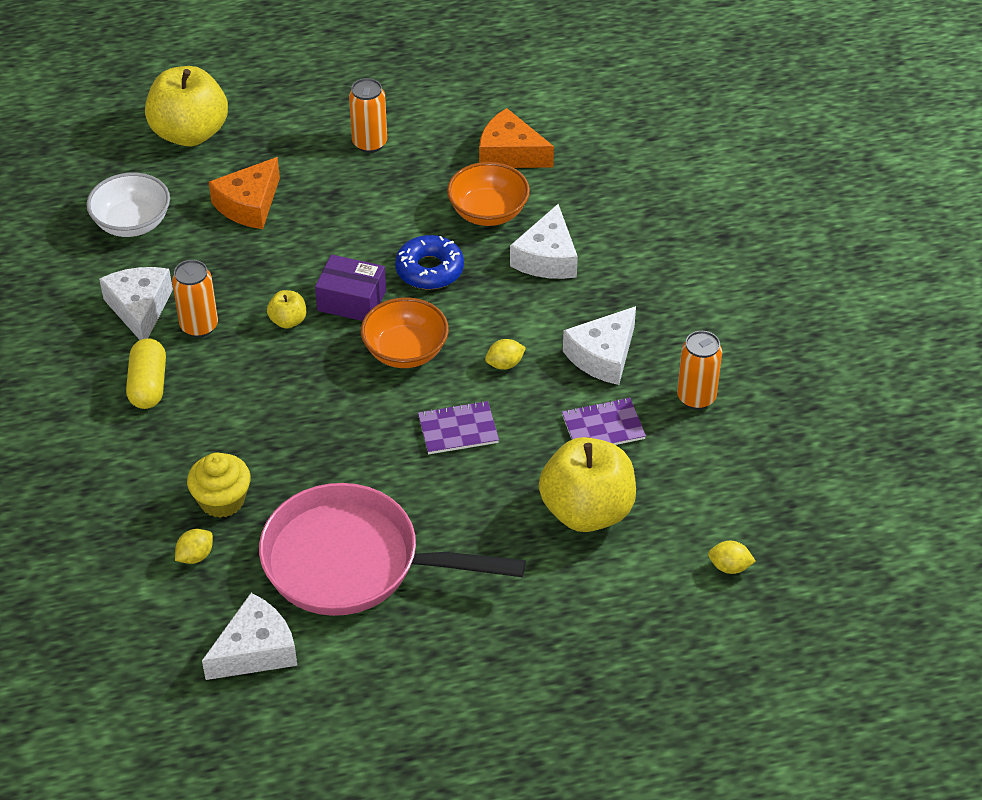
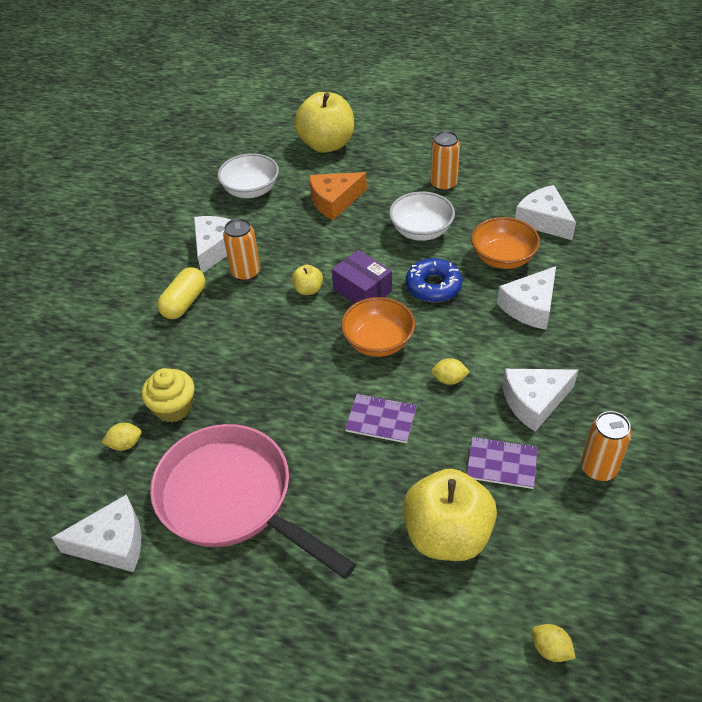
camera: 30 degrees right, 0 degrees up
(377, 209) = (421, 231): none -> white bowl
(510, 153) = (543, 220): orange cheese -> white cheese

